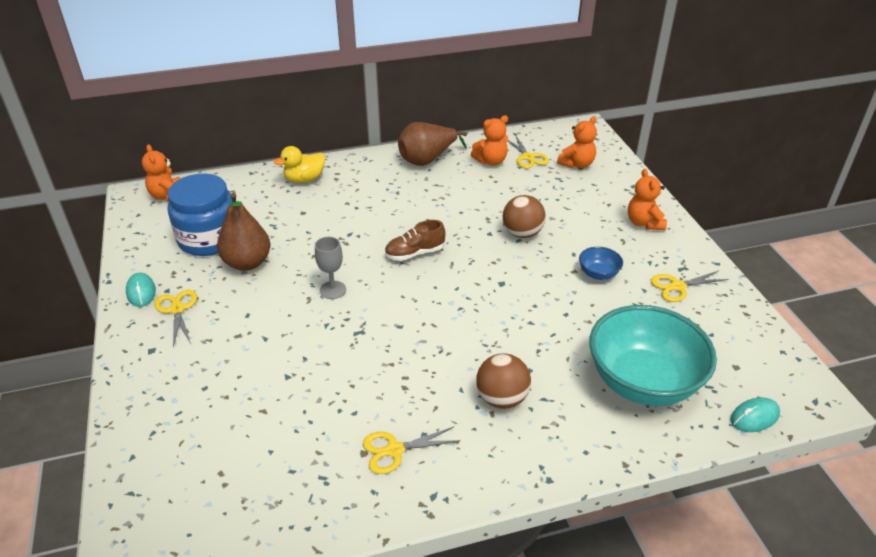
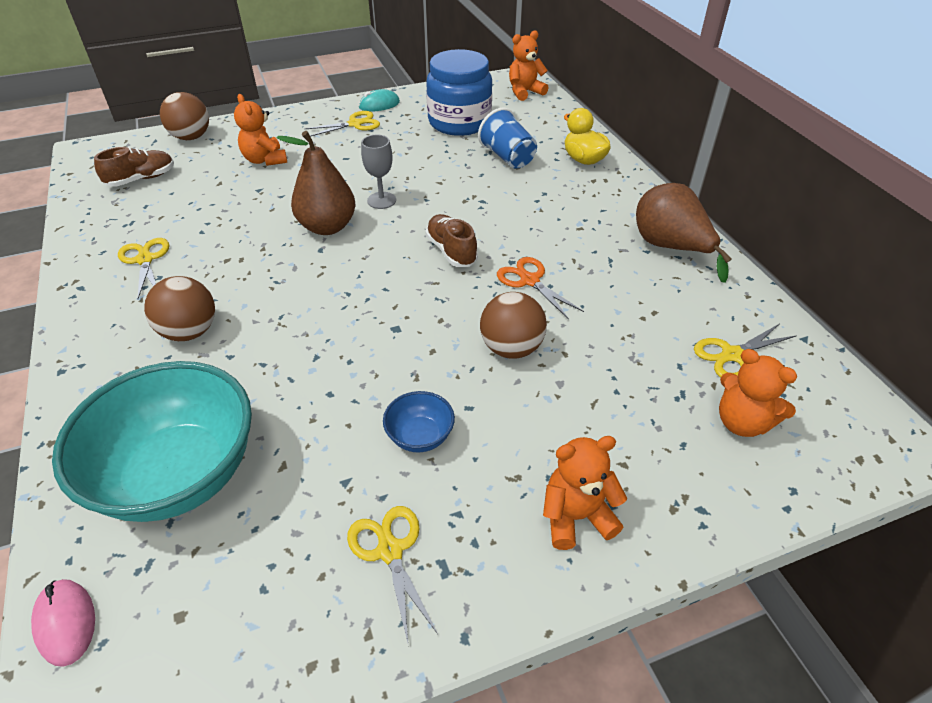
camera: 85 degrees right, 5 degrees up
(140, 453) = (191, 137): none -> brown ball
(229, 487) = (141, 179): none -> brown shoe
(247, 263) = (423, 147): brown pear -> brown pear (327, 227)
(286, 216) = (507, 157): none -> blue cup
(455, 220) = (529, 280): none -> orange scissors
(491, 161) = (698, 311): orange teddy bear -> orange teddy bear (265, 160)
(754, 417) = (66, 623): turquoise mouse -> pink mouse

